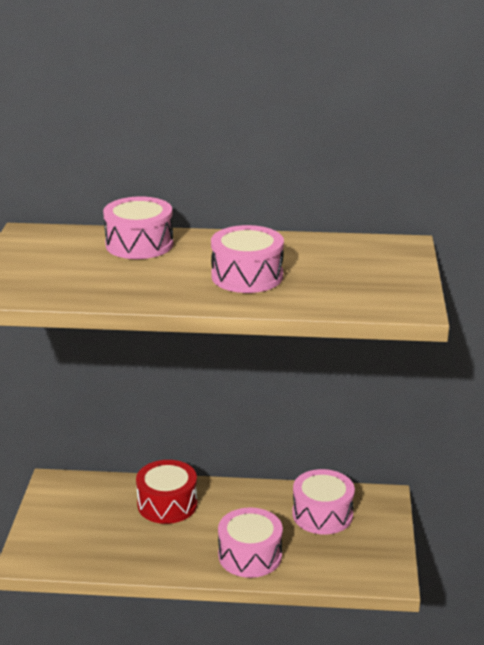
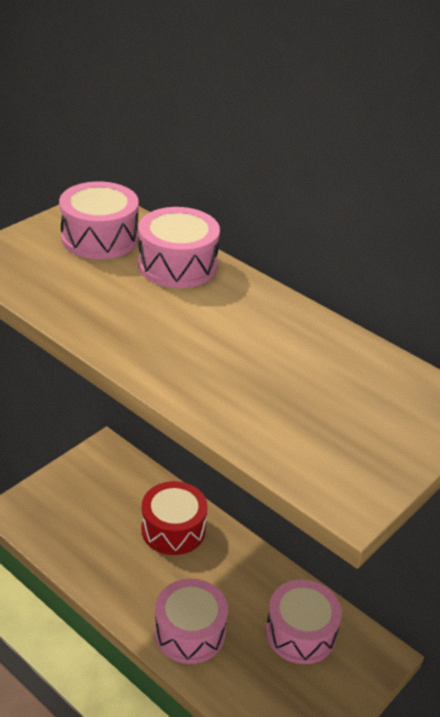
camera: 35 degrees right, 10 degrees up
(247, 276) = (226, 357): pink drum -> pink drum (99, 238)

